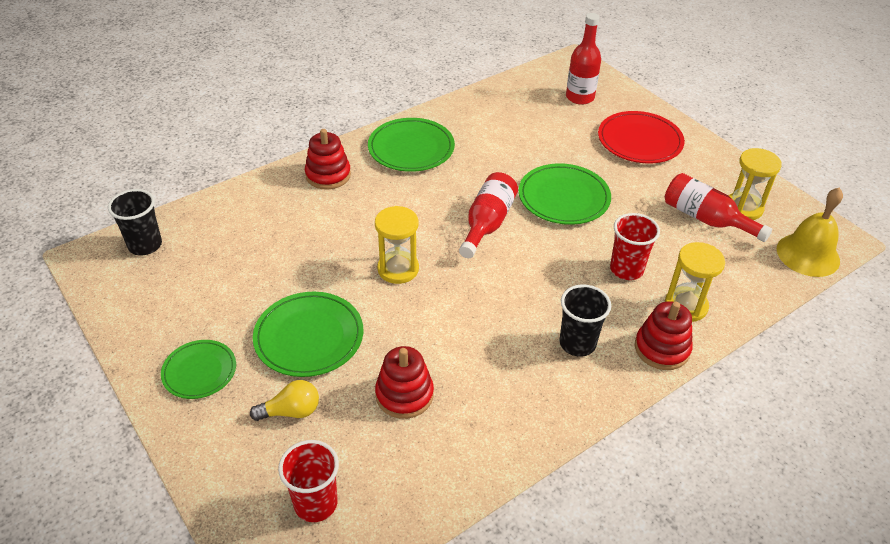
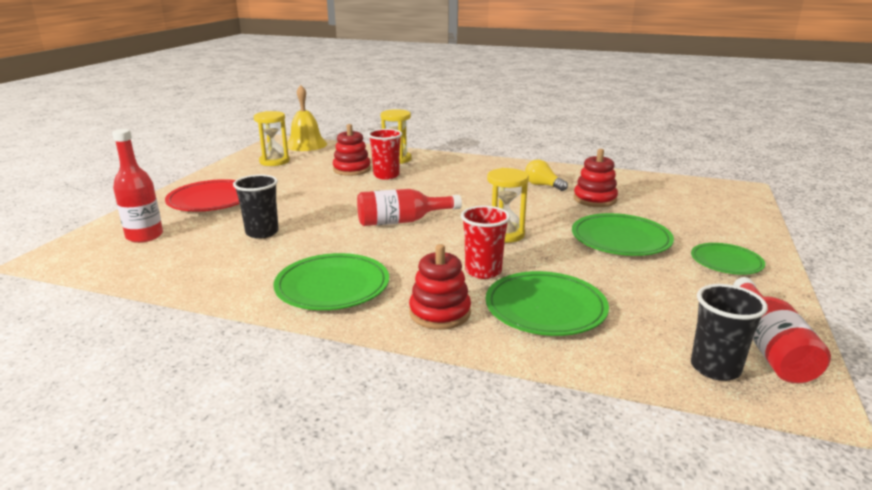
camera: 125 degrees left, 20 degrees down
(291, 411) = (674, 222): yellow light bulb -> yellow light bulb (542, 185)
(316, 503) = (695, 197): red cup -> red cup (483, 271)
(563, 197) = (330, 206): green plate -> green plate (545, 308)
(577, 343) = (472, 173): black cup -> black cup (262, 232)
(662, 348) = (441, 158): red stacking toy -> red stacking toy (352, 169)
(706, 219) = (300, 167): red bottle -> red bottle (770, 348)

